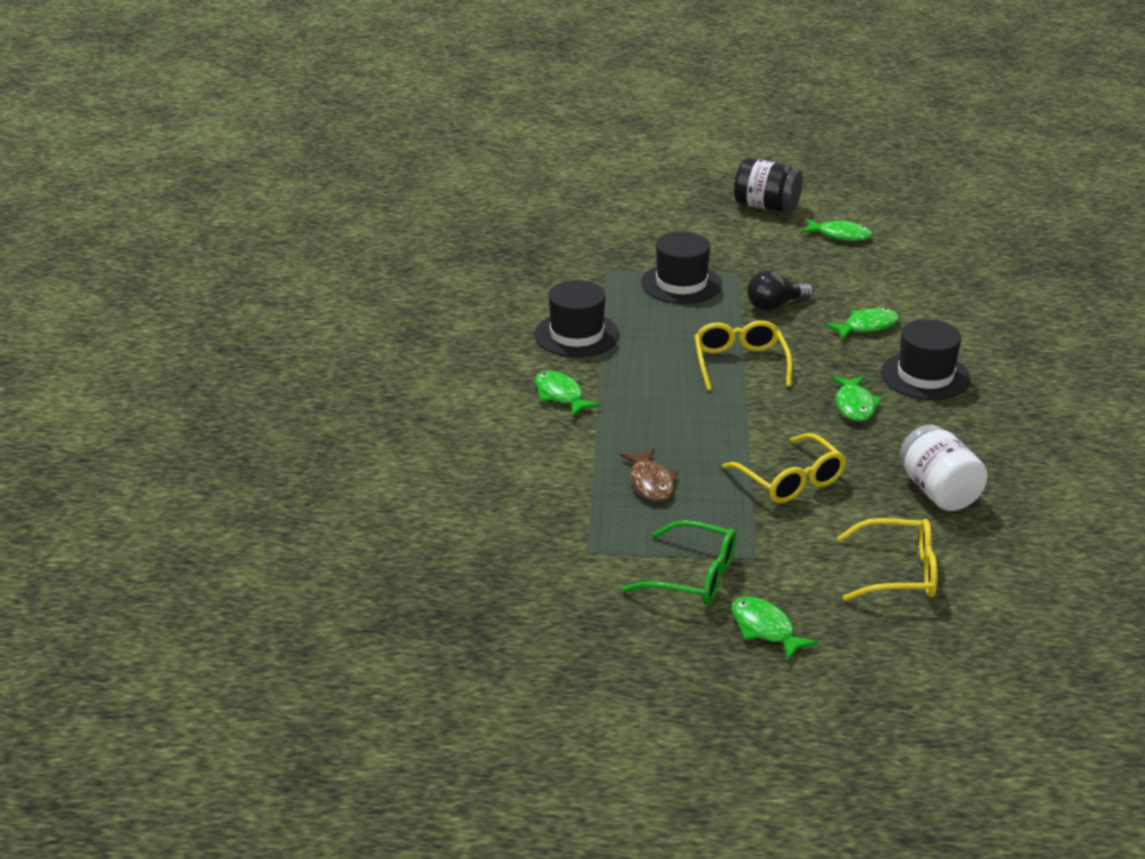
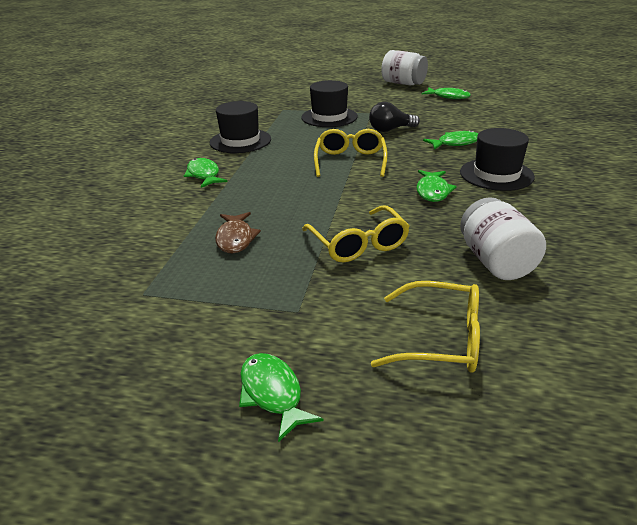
camera: 10 degrees right, 0 degrees up
(693, 577) = (226, 326): green glasses -> none
(766, 206) = (403, 83): black jar -> white jar

